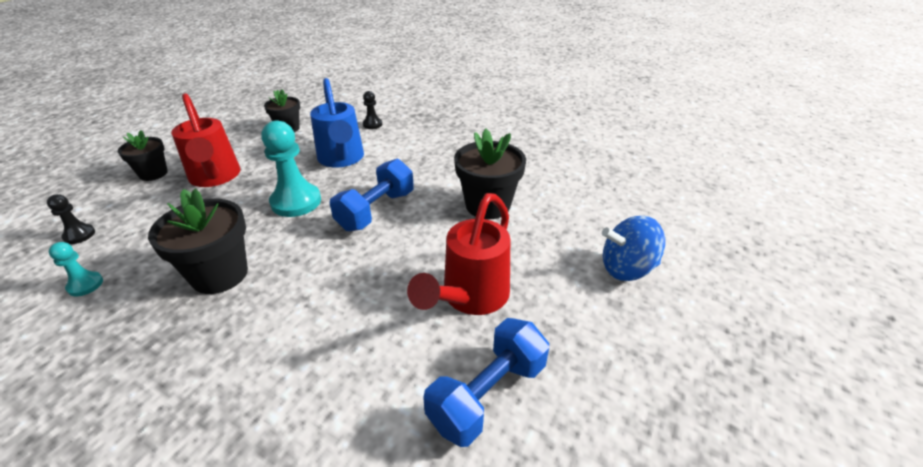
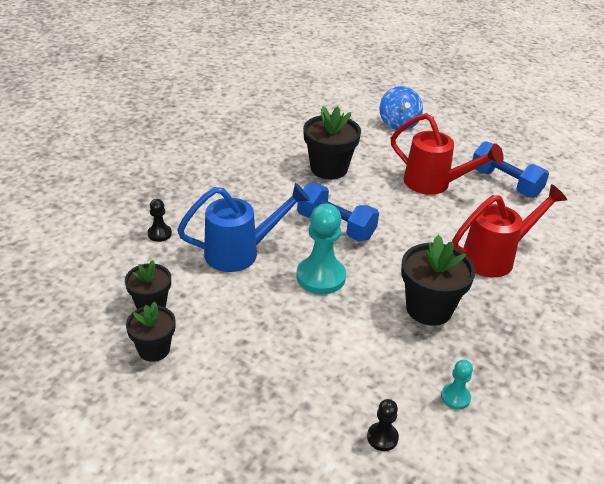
camera: 90 degrees left, 0 degrees up
(153, 174) = (252, 414): black flower pot -> black flower pot (154, 349)
(215, 178) = (270, 349): red watering can -> red watering can (496, 257)

